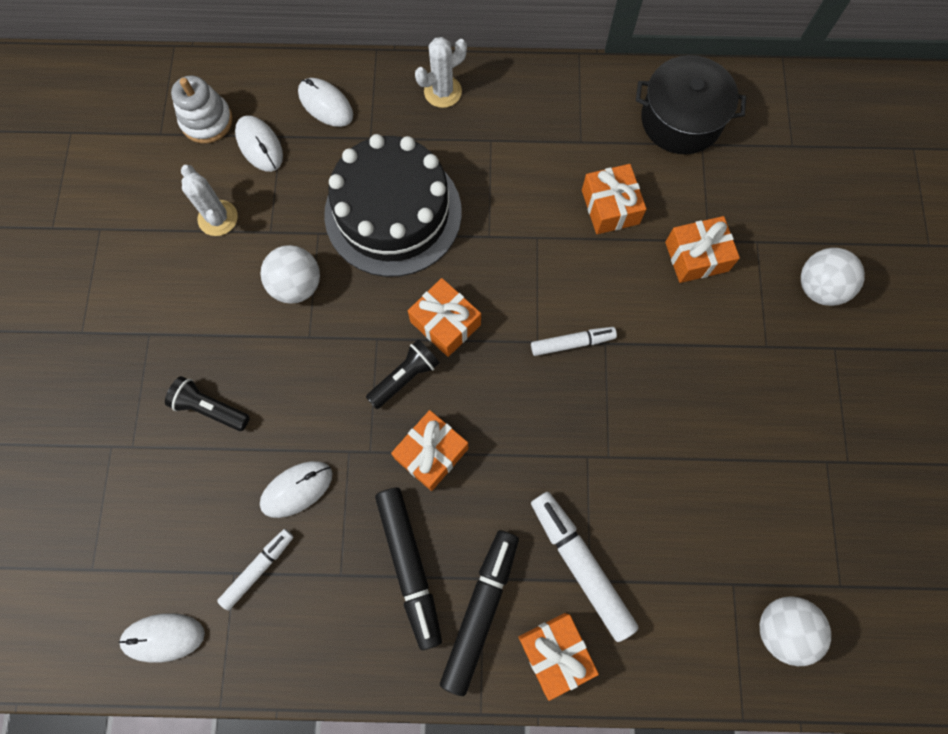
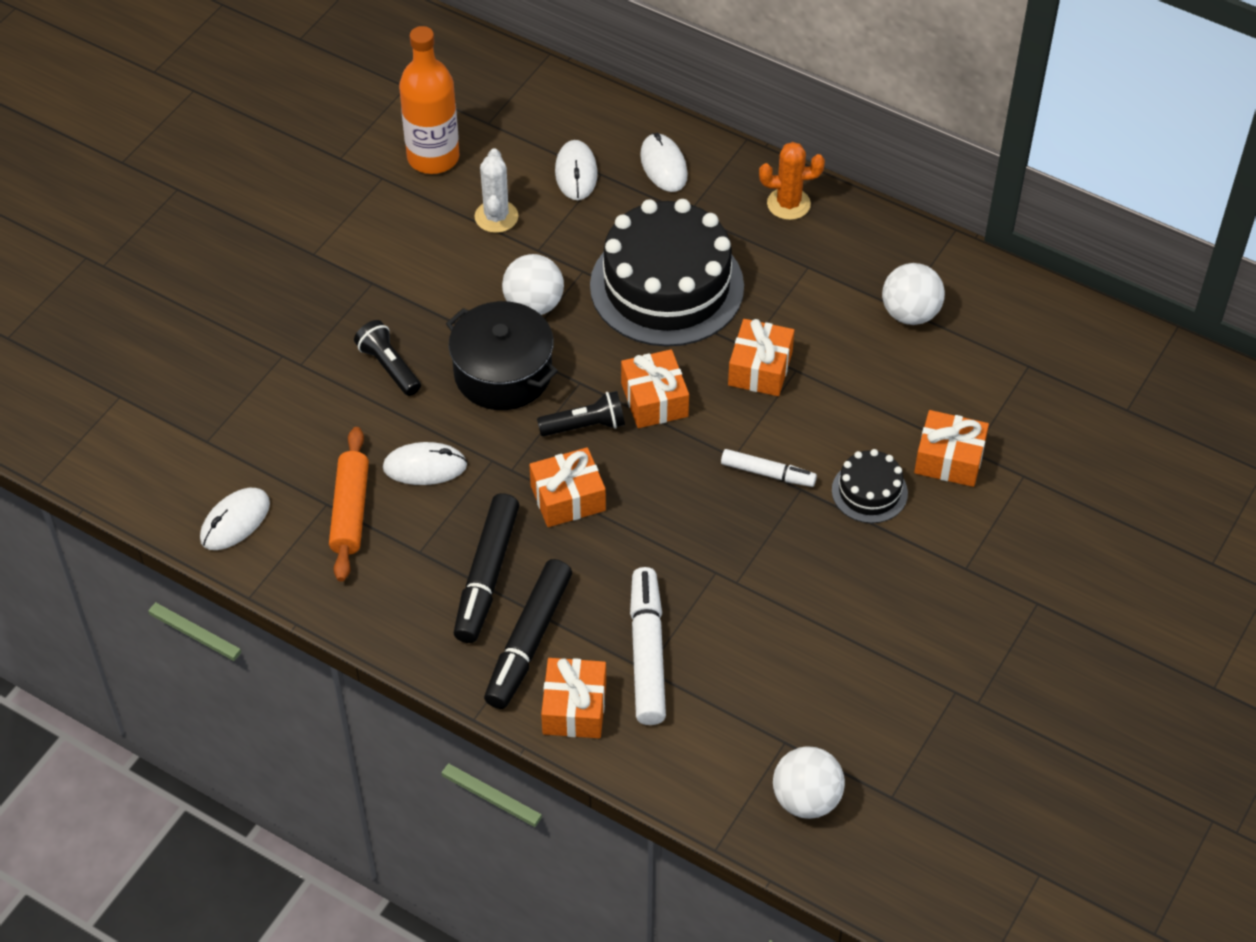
camera: 30 degrees right, 20 degrees down
(132, 188) = (433, 157): none -> orange bottle
(163, 637) = (235, 521): white mouse -> white mouse turned 75 degrees counterclockwise
(207, 121) = (539, 131): white stacking toy -> none
(258, 569) = (350, 511): white marker -> orange rolling pin
(442, 92) = (788, 204): white cactus -> orange cactus
(480, 610) = (528, 641): black marker -> black marker turned 150 degrees clockwise
(610, 207) = (890, 377): orange gift -> orange gift (760, 368)
(657, 317) = (869, 491): none -> black cake
(681, 120) = (1021, 334): black pot -> black pot (503, 373)
(819, 287) = (1060, 544): white ball -> white ball (910, 313)

